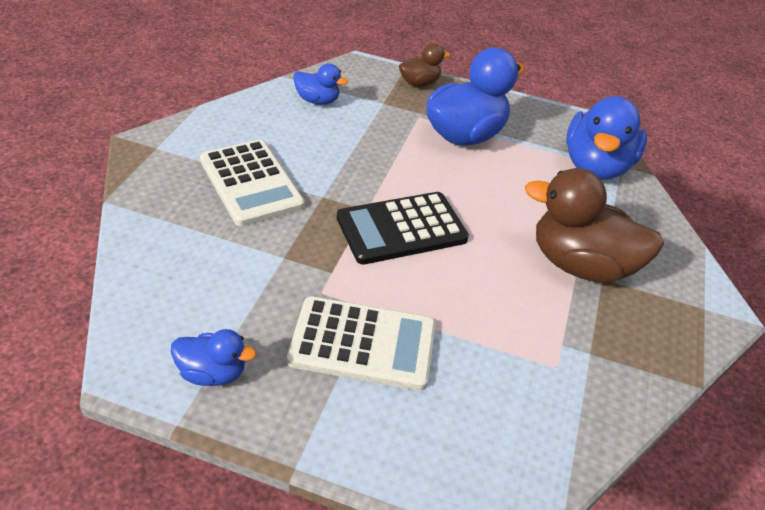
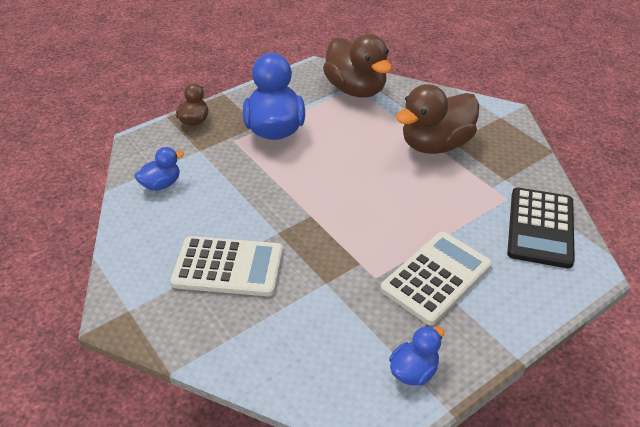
camera: 50 degrees left, 0 degrees up
(401, 229) = (344, 207): black calculator -> black calculator (540, 227)
(596, 166) = (356, 89): blue duck -> brown duck

